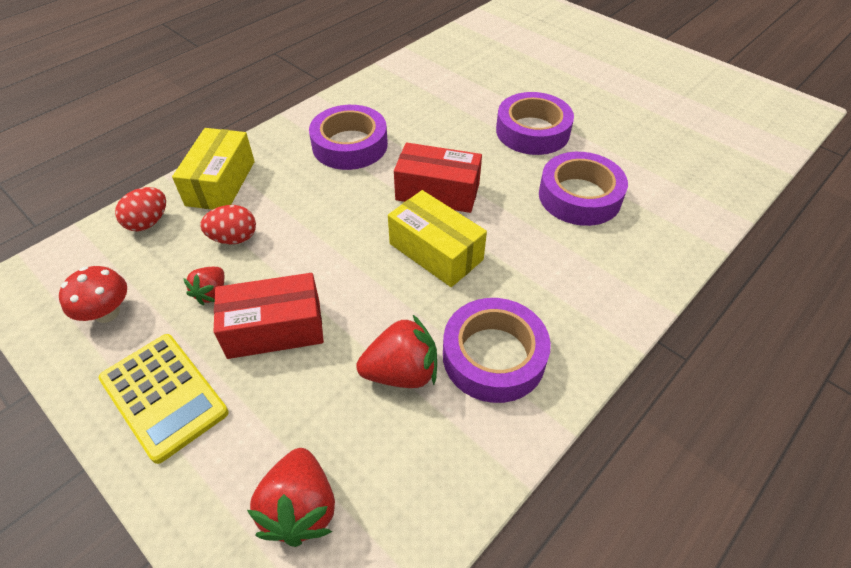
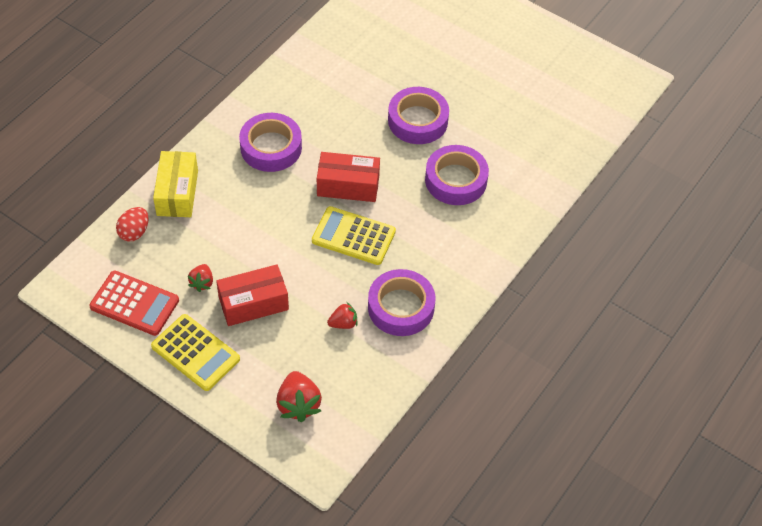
camera: 10 degrees left, 5 degrees up
(107, 313) = (134, 303): red mushroom -> red calculator
(234, 238) = (204, 239): red egg -> none
(402, 372) = (343, 323): red strawberry -> red strawberry, size x0.60
(436, 251) = (353, 236): yellow box -> yellow calculator

